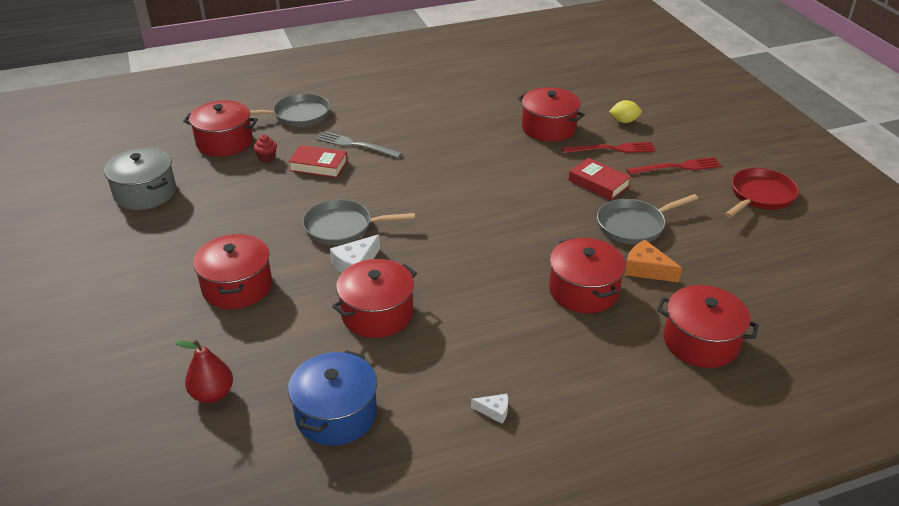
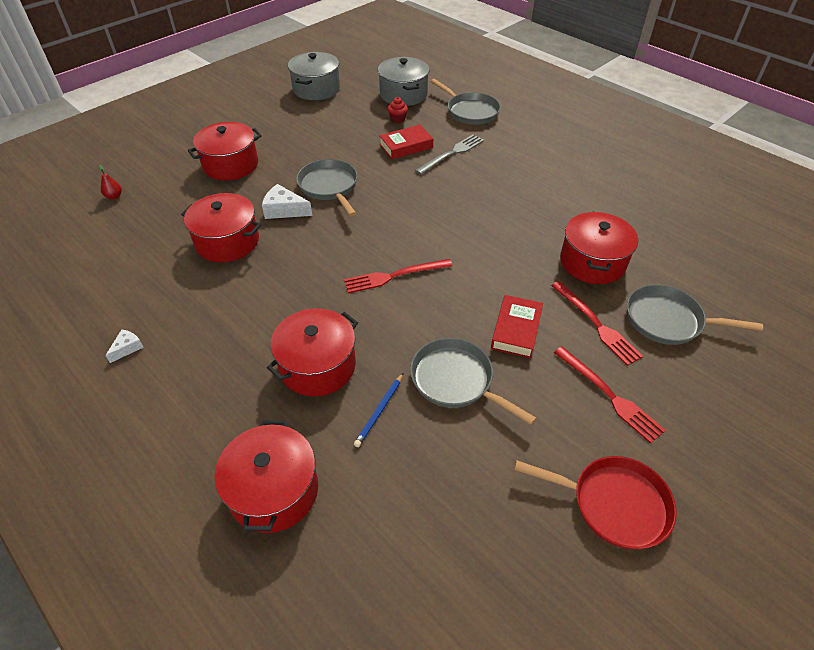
camera: 65 degrees right, 10 degrees up
(212, 394) = (114, 196): red pear -> red pear, size x0.57
(224, 142) = (403, 94): red pot -> grey pot
(318, 166) = (406, 146): red book -> red book turned 75 degrees clockwise
(336, 414) = (105, 259): blue pot -> none
(355, 145) = (452, 153): grey fork -> grey fork turned 45 degrees clockwise
(494, 411) = (127, 348): white cheese -> white cheese turned 135 degrees counterclockwise
(501, 223) = (394, 276): none -> red fork
(624, 121) = (668, 320): yellow lemon -> grey pan
(646, 269) = (380, 411): orange cheese -> blue pencil

